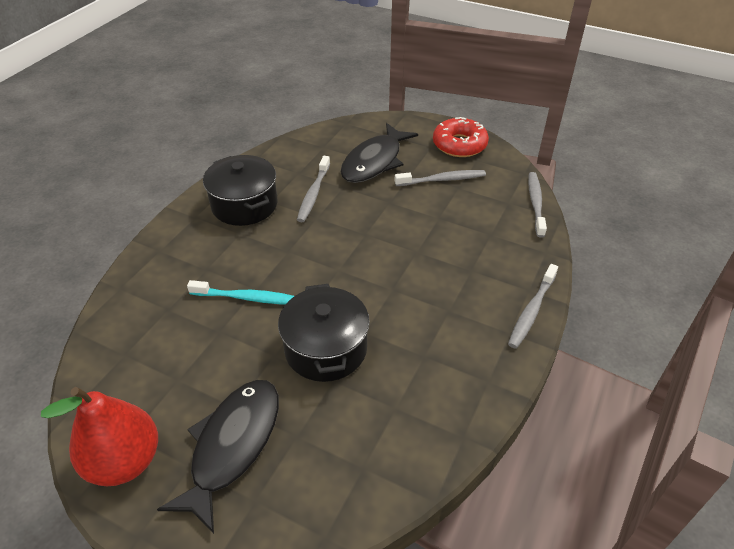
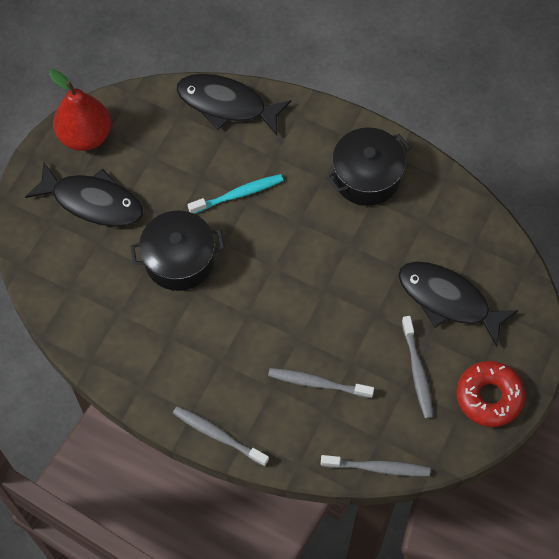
camera: 90 degrees right, 20 degrees up
(126, 309) = (226, 104): none -> black fish
(247, 298) = (238, 194): turquoise toothbrush -> turquoise toothbrush turned 120 degrees counterclockwise
(313, 194) = (387, 240): grey toothbrush -> grey toothbrush (317, 383)

